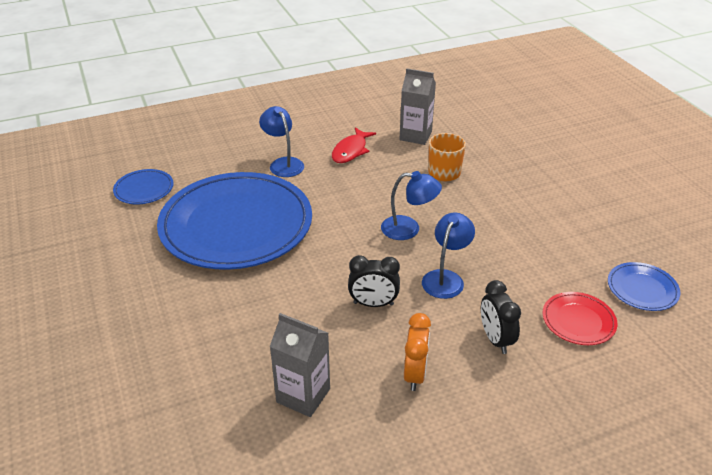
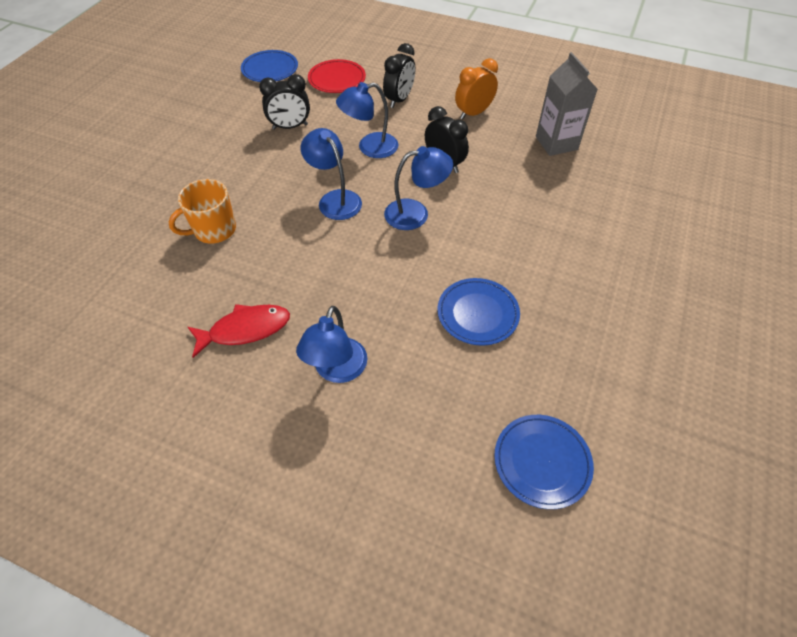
camera: 135 degrees left, 15 degrees up
(236, 225) = (477, 313): blue plate -> blue plate, size x0.41
(344, 254) = (416, 213): none -> blue lamp
(415, 136) = (153, 297): grey carton -> none
(526, 253) = (290, 127): none -> black clock

